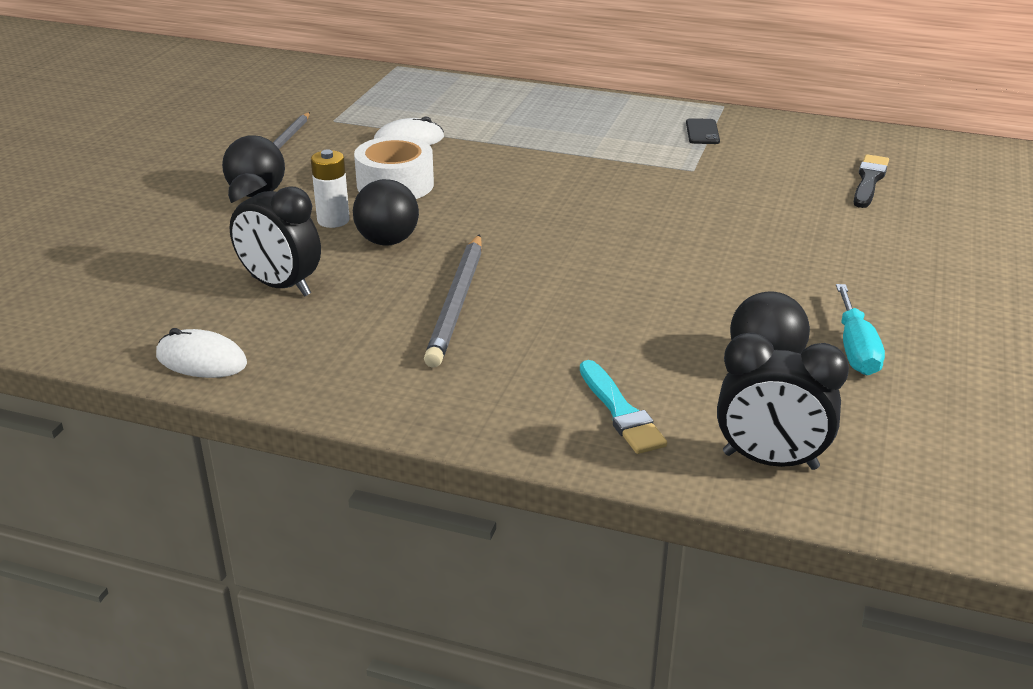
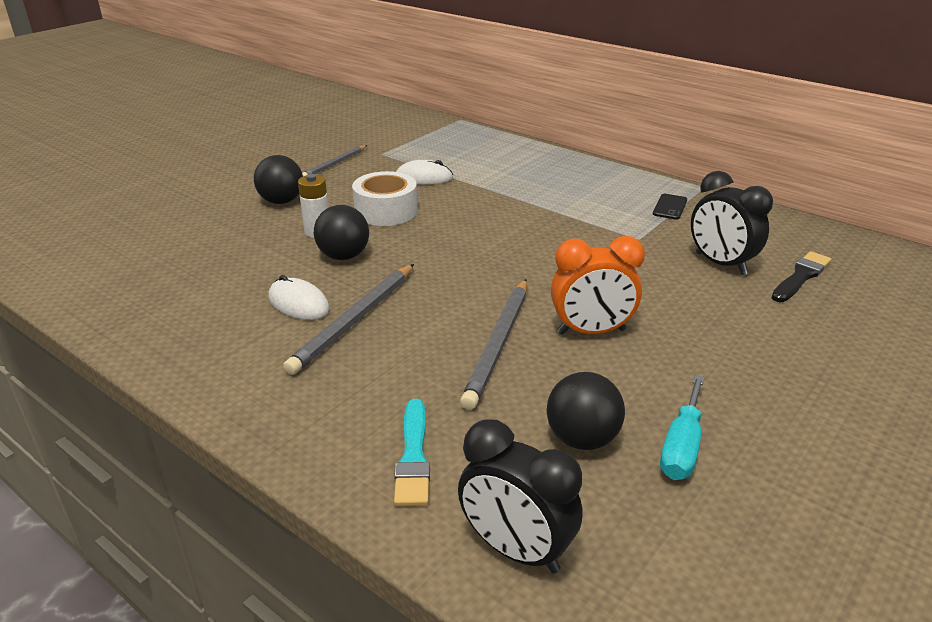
camera: 20 degrees right, 0 degrees up
(201, 360) = (130, 327): white mouse -> white mouse (298, 303)
(281, 286) = (236, 278): black clock -> black clock (720, 264)
(625, 296) = (498, 344): none -> grey pencil
(708, 267) = (591, 332): none -> orange clock

